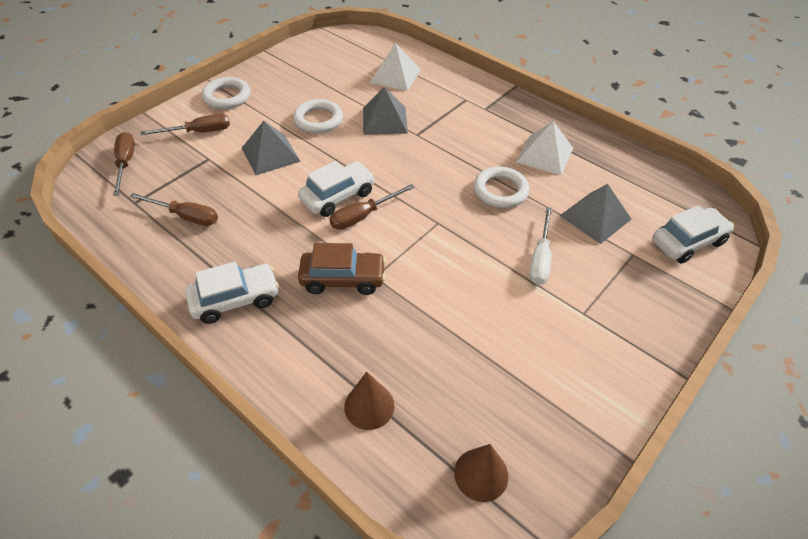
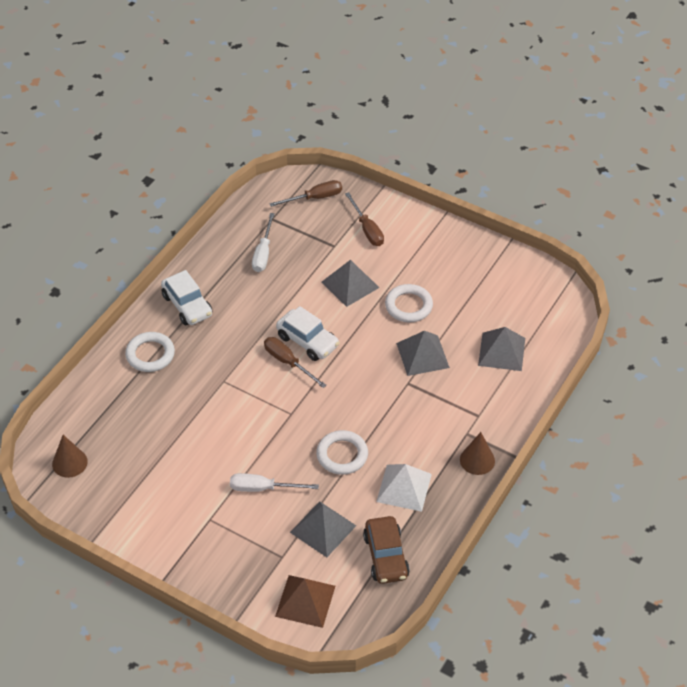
camera: 80 degrees right, 0 degrees up
(185, 216) = (263, 253): brown screwdriver -> white screwdriver
(227, 96) = (424, 233): white ring -> white ring (150, 354)
(343, 279) = (217, 362): brown car -> brown car (385, 556)
(369, 406) = (111, 397): brown cone -> brown cone (477, 460)
(395, 76) = (501, 351): white pyramid -> grey pyramid
(688, 242) = (305, 601): white car -> brown pyramid

